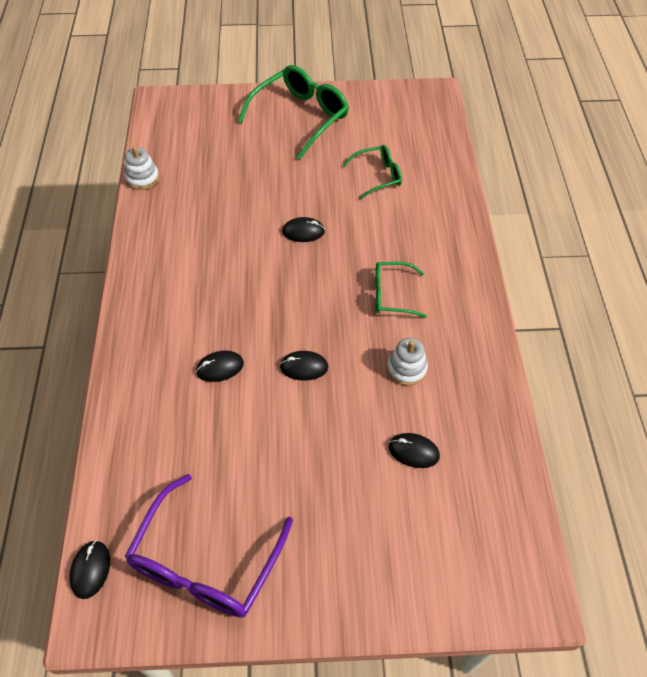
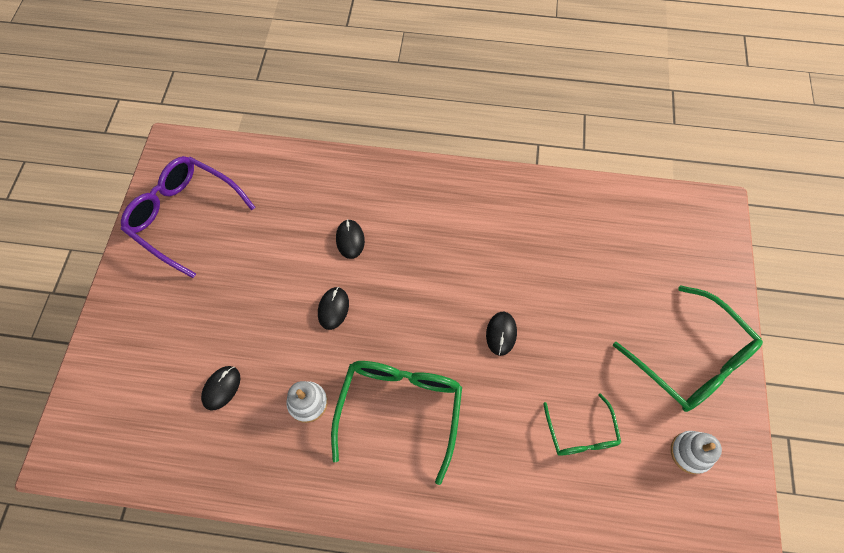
camera: 100 degrees right, 10 degrees up
(90, 570) = (205, 146): black mouse -> none
(142, 178) = (594, 189): white stacking toy -> white stacking toy (690, 452)
(391, 295) = (400, 409): green glasses -> green glasses, size x1.78

